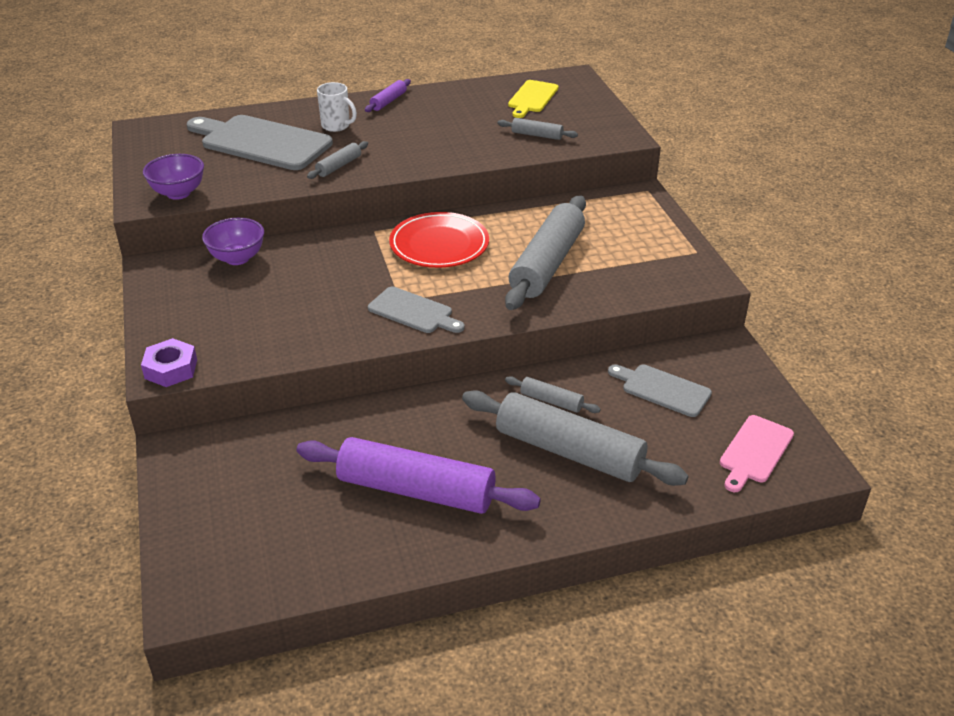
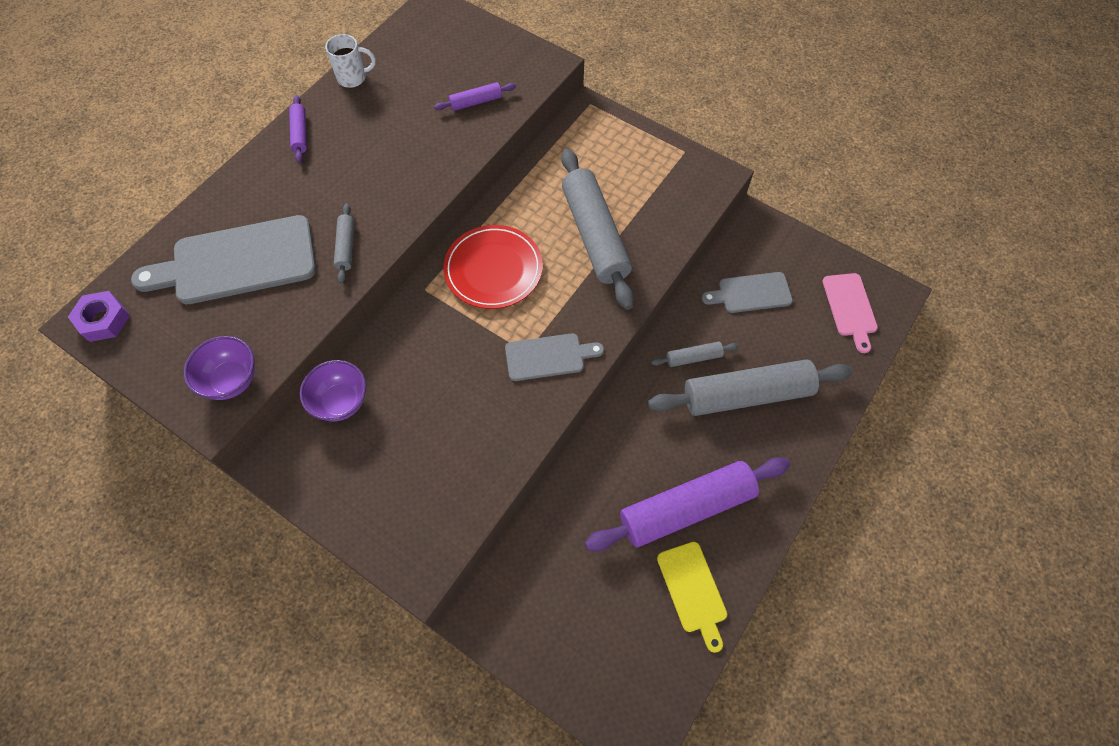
camera: 40 degrees left, 25 degrees up
(171, 369) = (424, 562): purple nut -> purple nut (103, 320)
(336, 126) = (286, 196): white mug -> white mug (353, 78)
(532, 98) = (425, 55): yellow cutting board -> yellow cutting board (693, 590)
(537, 135) = (476, 102): grey rolling pin -> purple rolling pin

